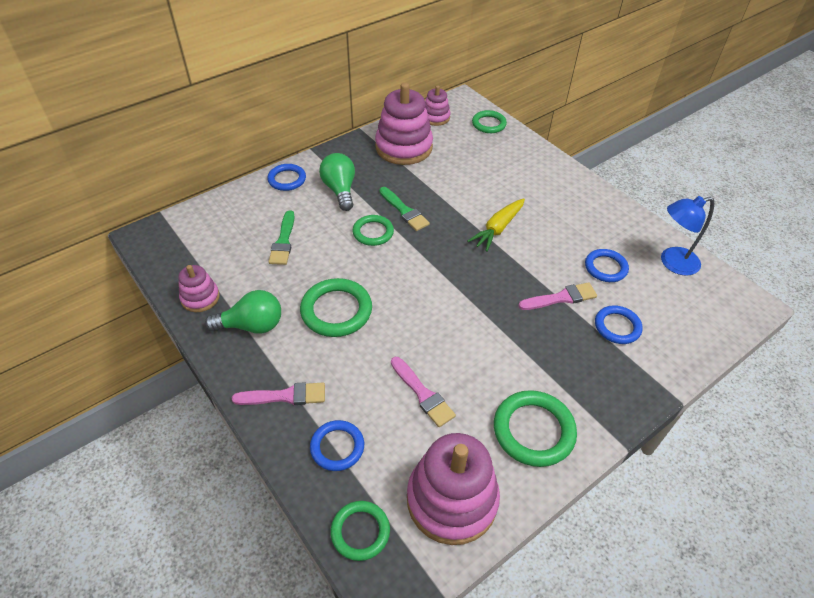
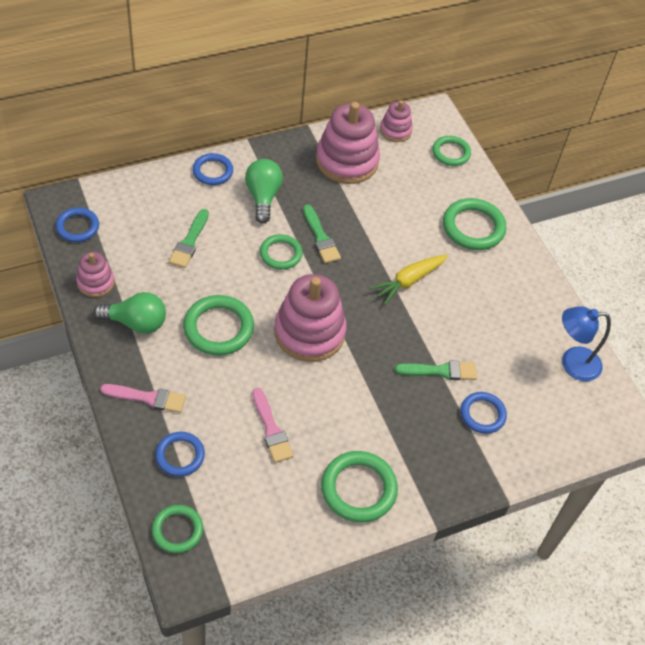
camera: 10 degrees right, 5 degrees up
(452, 500) = (263, 526): pink stacking toy -> pink stacking toy (309, 332)
(533, 174) = (473, 227): none -> green ring
(561, 298) = (440, 371): pink brush -> green brush
(605, 268) = (500, 351): blue ring -> blue ring (77, 227)

